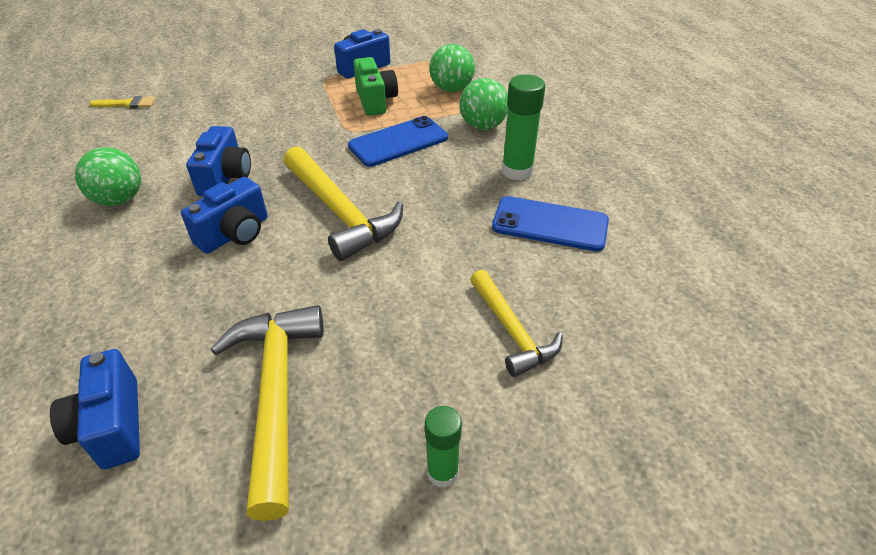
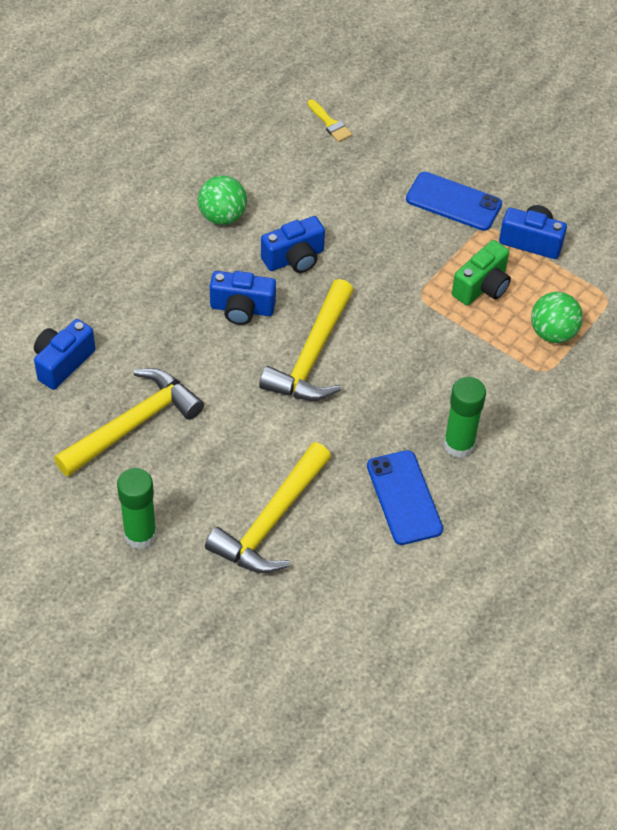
camera: 55 degrees right, 10 degrees up
(398, 142) = (432, 340): blue phone -> blue phone (453, 202)
(442, 472) = (140, 535): green glue stick -> green glue stick, size x1.57
(483, 126) = (509, 388): green ball -> none
(512, 331) = (271, 522): yellow hammer -> yellow hammer, size x1.58

